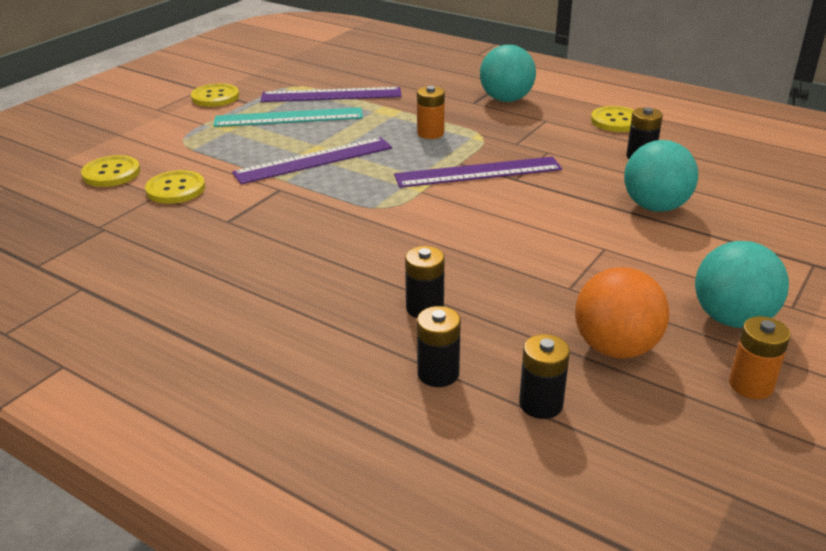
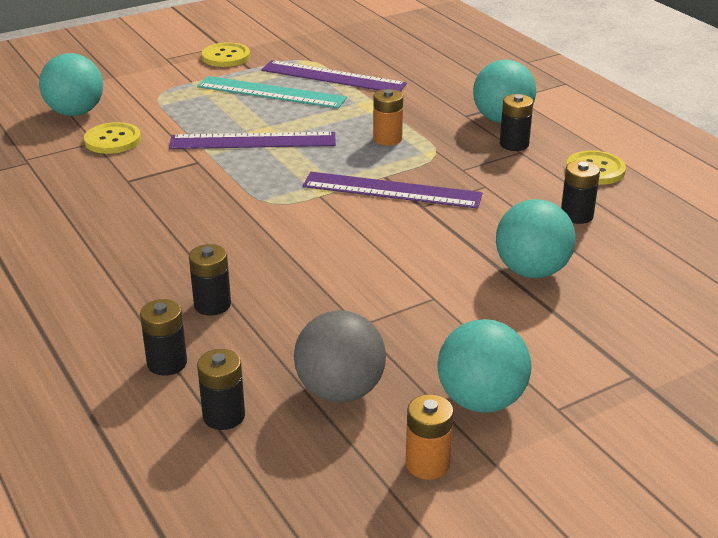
camera: 25 degrees right, 0 degrees up
(111, 173) = (75, 112): yellow button -> turquoise ball
(535, 116) = (514, 144): none -> black battery
(615, 348) = (340, 391): orange ball -> grey ball

